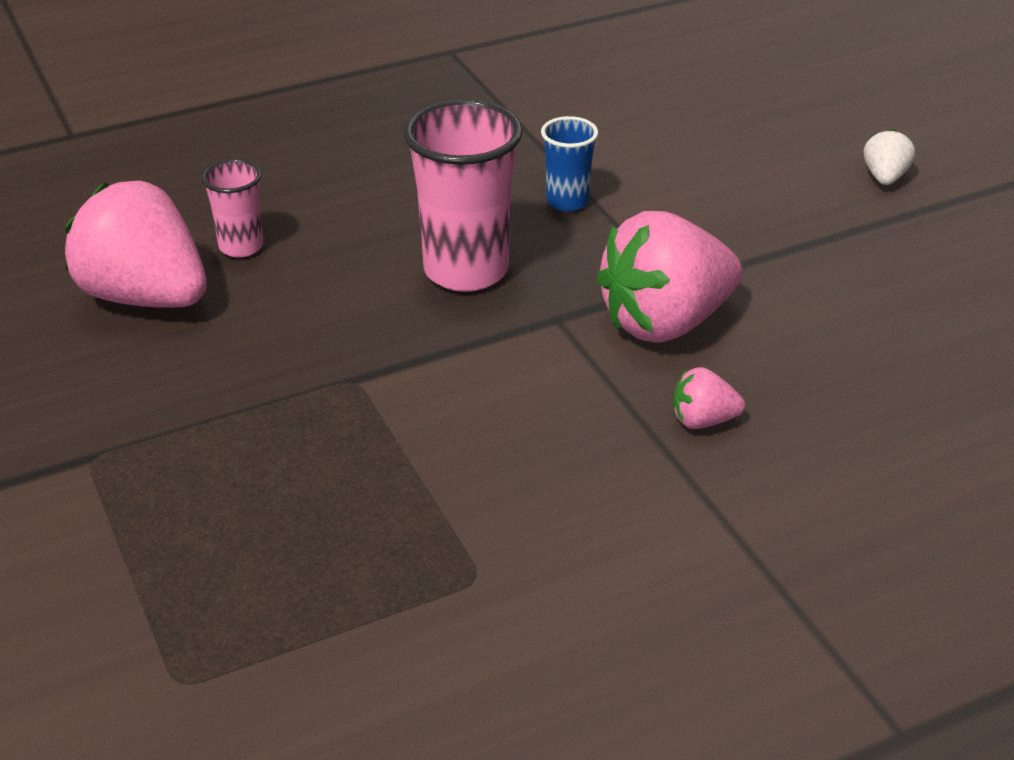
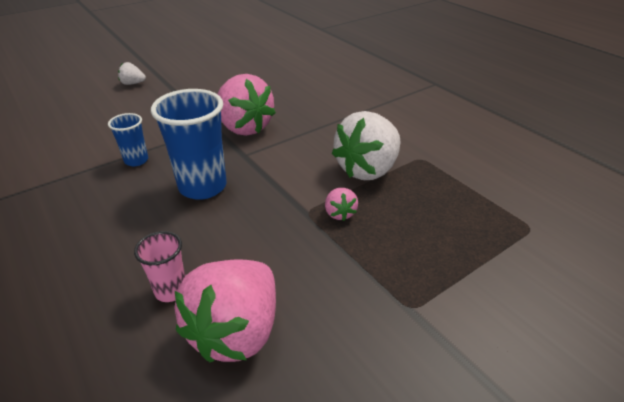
camera: 100 degrees left, 0 degrees up
(458, 479) = (367, 169): none -> white strawberry
(466, 270) = (202, 187): pink cup -> blue cup
(703, 421) = (308, 117): pink strawberry -> pink strawberry (339, 213)

